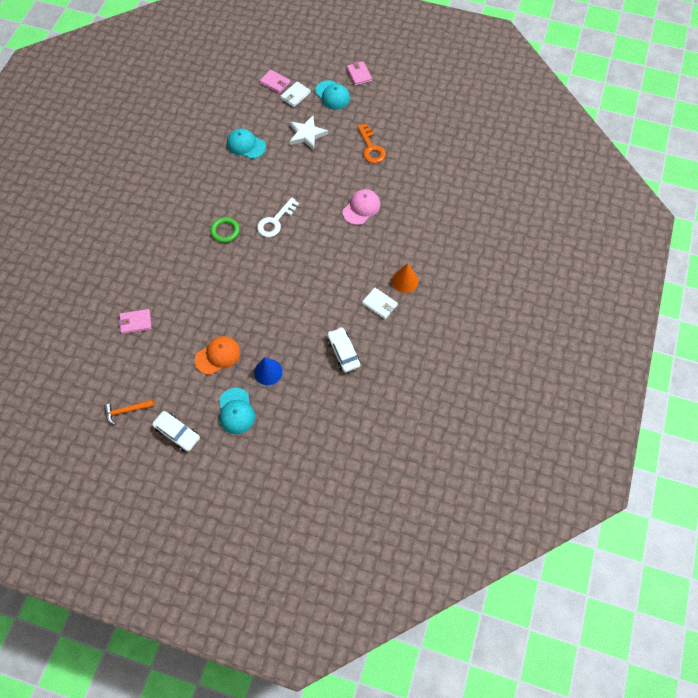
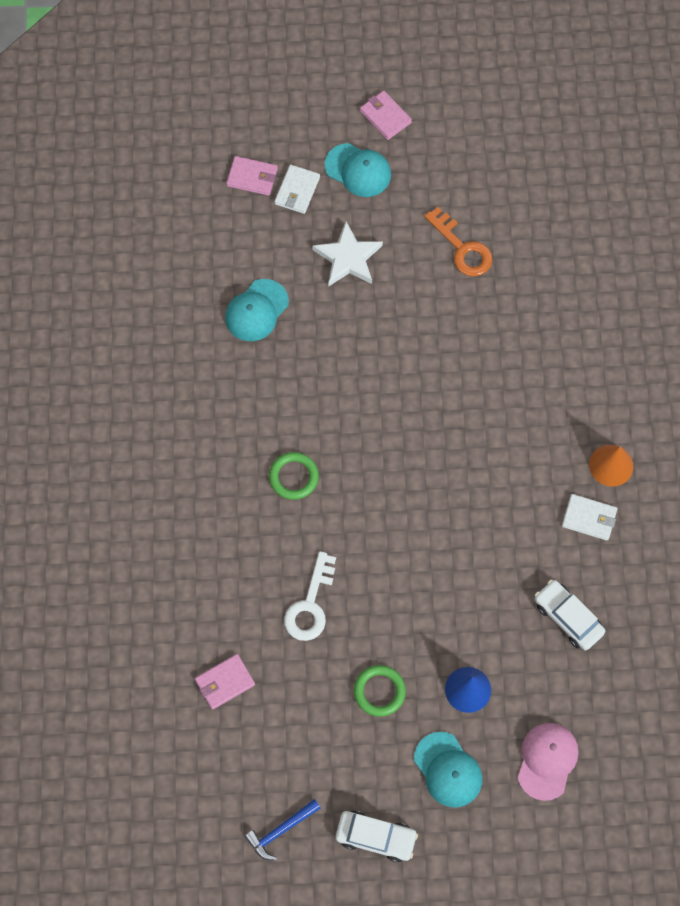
camera: 20 degrees left, 5 degrees up
(126, 411) = (281, 830): orange hammer -> blue hammer
(218, 356) = (379, 691): orange cap -> green ring
(246, 145) = (256, 310): turquoise cap -> turquoise cap turned 60 degrees counterclockwise
(275, 221) = (366, 432): white key -> white key (310, 605)
(361, 208) = (492, 362): pink cap -> pink cap (547, 761)

